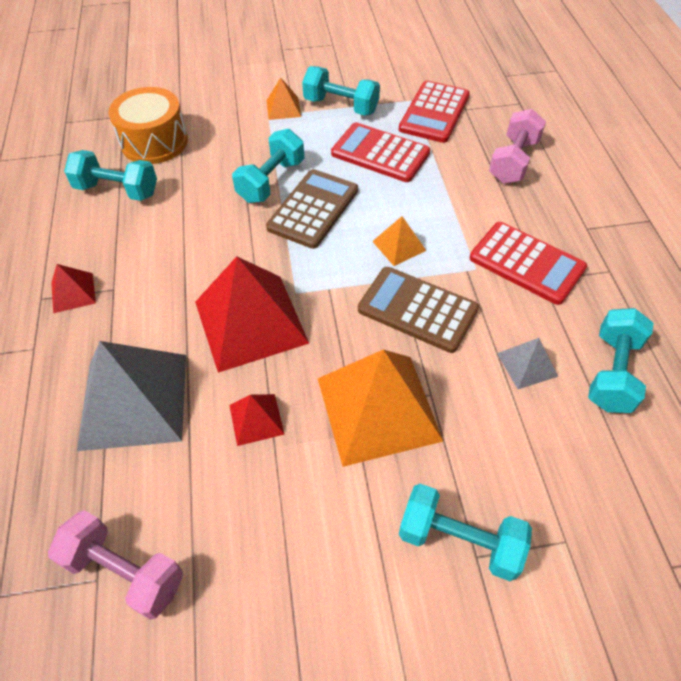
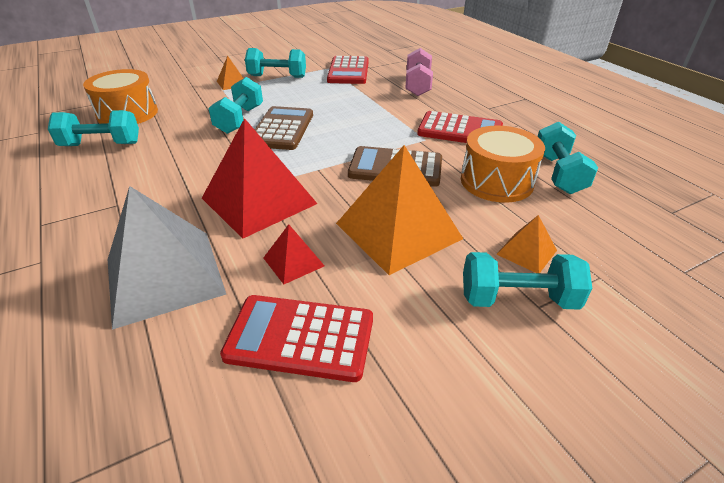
camera: 20 degrees left, 15 degrees down
(73, 292) = (75, 214): red pyramid -> none
(125, 571) = (202, 418): pink dumbbell -> none
(380, 153) = (320, 94): red calculator -> red calculator (300, 338)
(399, 246) = (361, 137): orange pyramid -> orange pyramid (526, 252)
(527, 364) = (496, 181): grey pyramid -> orange drum

